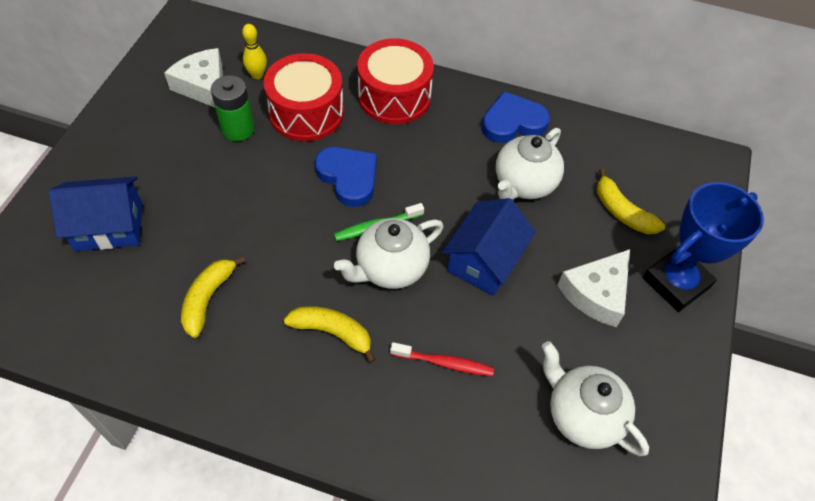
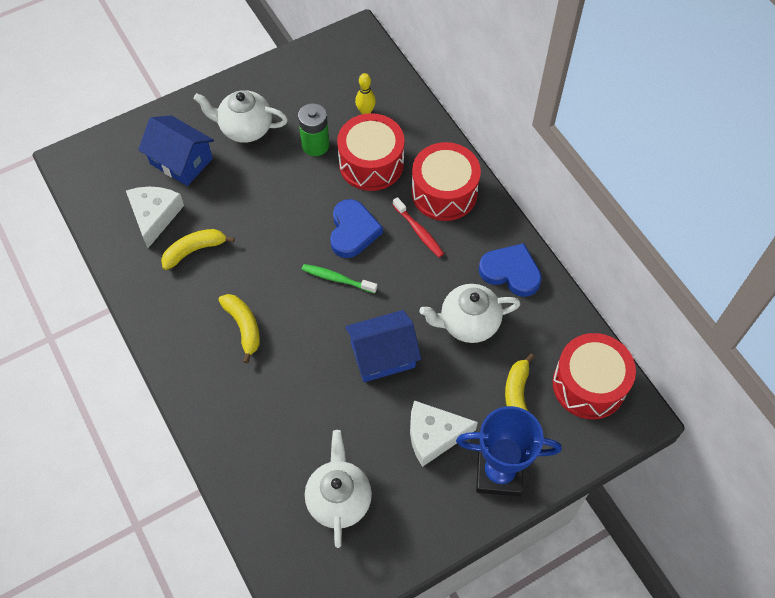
camera: 45 degrees right, 5 degrees up
(204, 86) = (323, 97): white cheese -> white cheese (154, 216)
(390, 268) = (318, 313): white teapot -> white teapot (245, 128)
(444, 363) = (289, 399): red toothbrush -> red toothbrush (419, 231)
(659, 164) = (589, 384): none -> red drum

